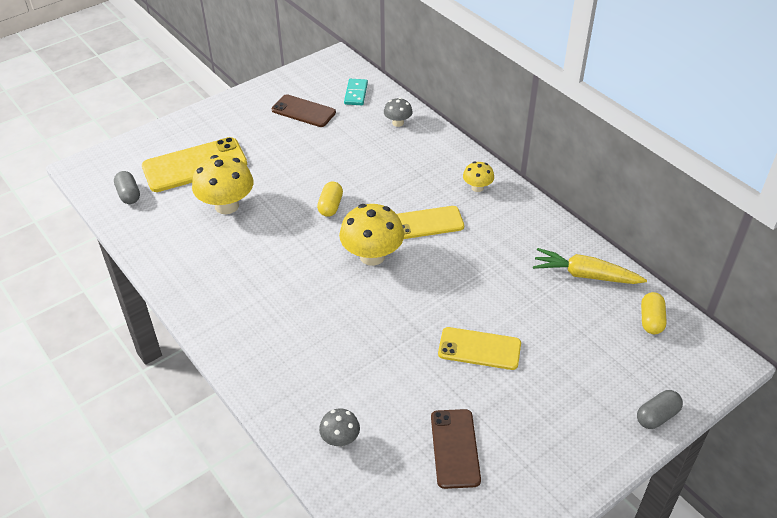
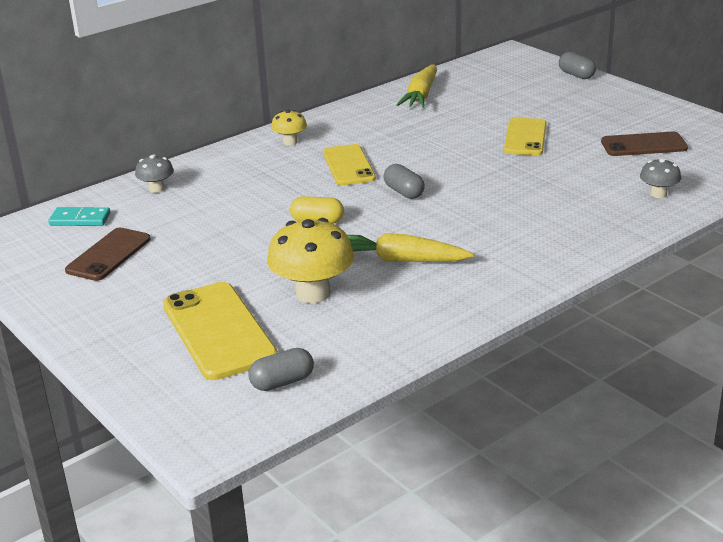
camera: 90 degrees left, 15 degrees down
(260, 251) = (400, 260): none -> yellow carrot
(372, 256) = (404, 192): yellow mushroom -> grey capsule
(651, 320) = (473, 74): yellow capsule -> none

